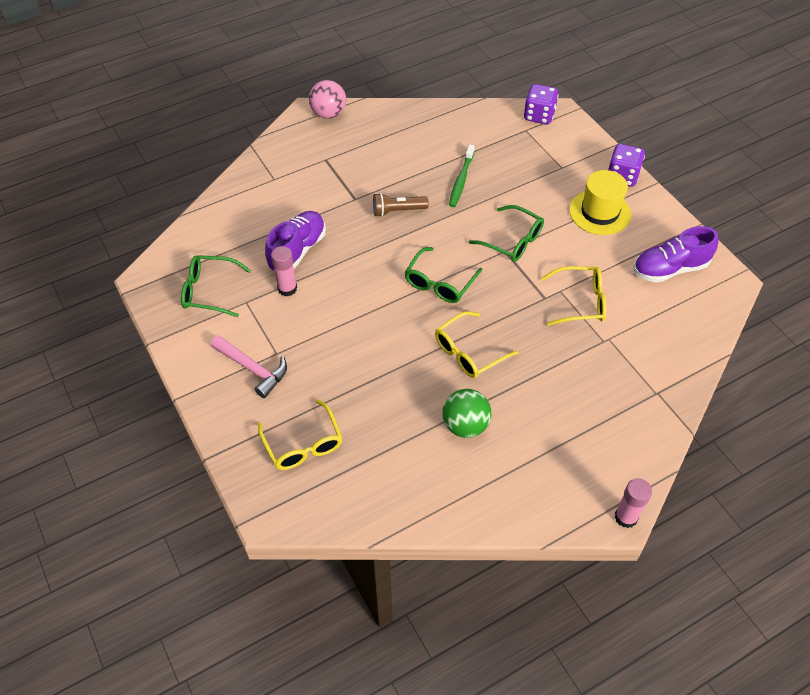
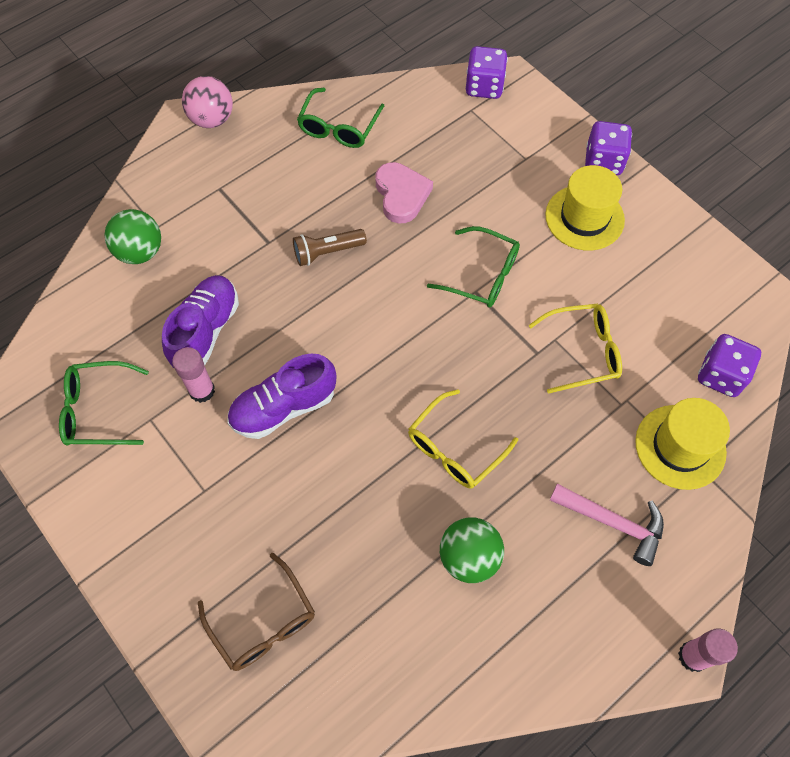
camera: 10 degrees left, 10 degrees up
(253, 369) = (177, 520): pink hammer -> pink hammer (613, 523)
(259, 193) = (140, 252): none -> green ball
(303, 444) = (263, 622): yellow glasses -> brown glasses
(439, 283) = (400, 352): green glasses -> green glasses (339, 127)
(461, 180) = (401, 195): green toothbrush -> pink heart
(644, 375) = (680, 446): none -> yellow hat
(670, 269) = (685, 287): purple shoe -> purple shoe (284, 407)
(686, 332) = (720, 375): none -> purple dice

